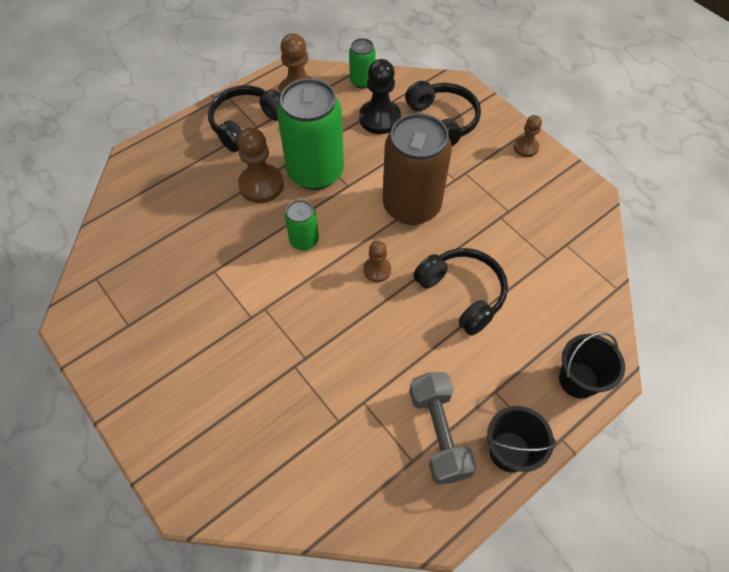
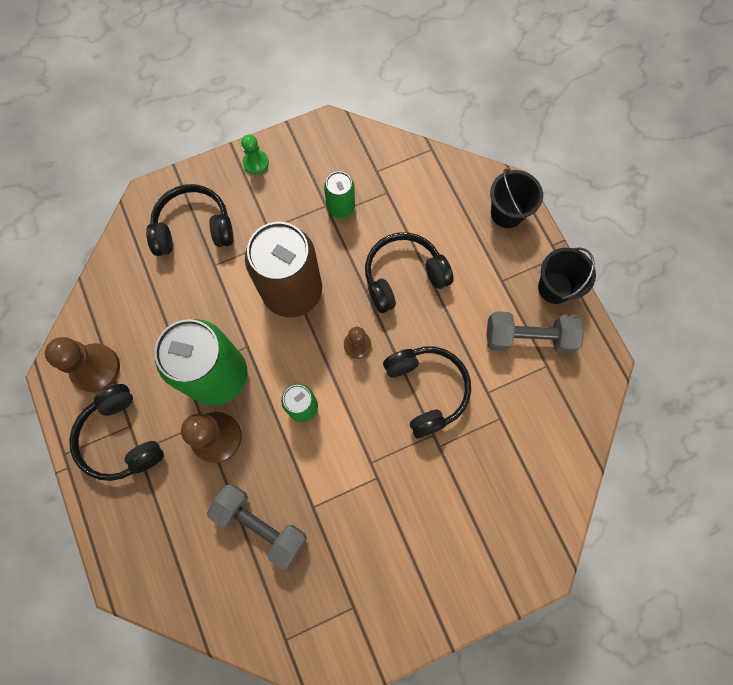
camera: 75 degrees left, 15 degrees up
(192, 235) = (261, 524): none -> grey dumbbell
(349, 341) = (426, 390): none -> black headphones
(362, 81) = (104, 294): green can -> green can (341, 207)
(379, 118) = (166, 290): black pawn -> none
(525, 147) = (256, 163): brown pawn -> green pawn

